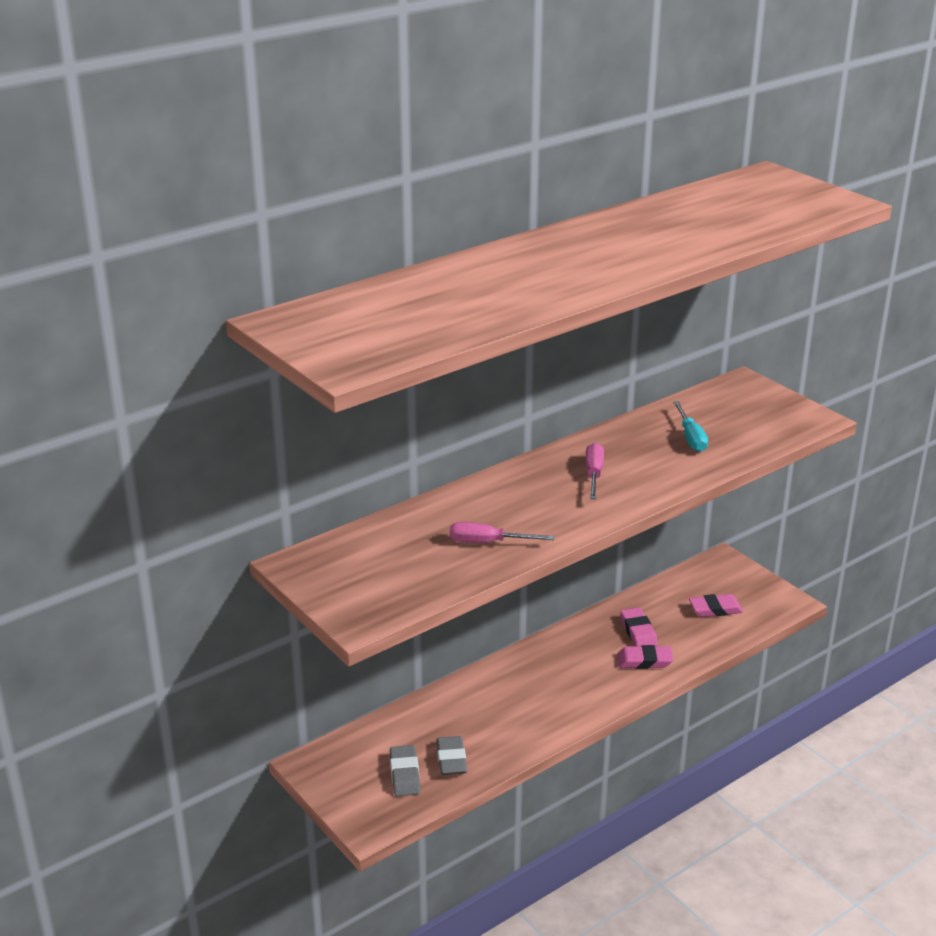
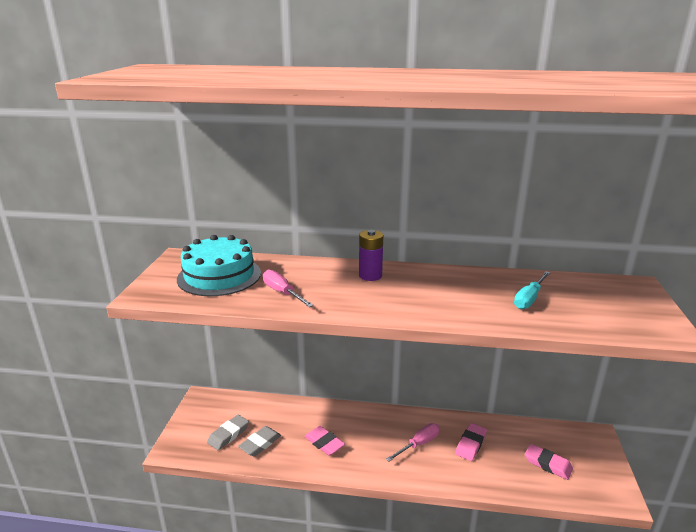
camera: 45 degrees right, 5 degrees down
(389, 560) = (219, 276): none -> turquoise cake
(530, 482) = (370, 275): none -> purple battery
(593, 474) = (417, 289): pink screwdriver -> pink screwdriver (419, 444)
(644, 661) = (450, 465): pink eraser -> pink eraser (324, 443)

